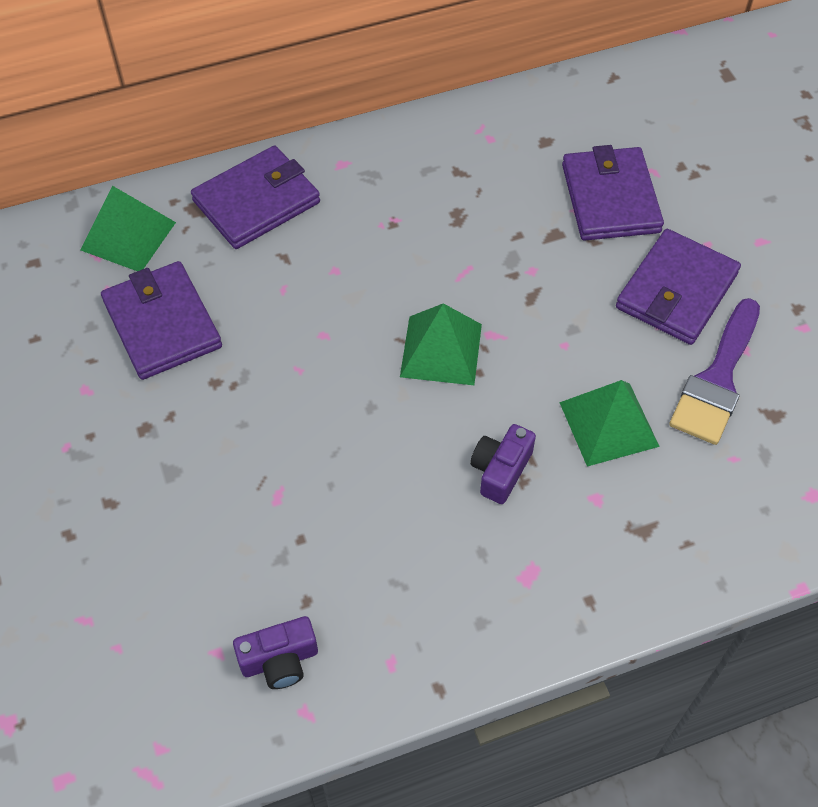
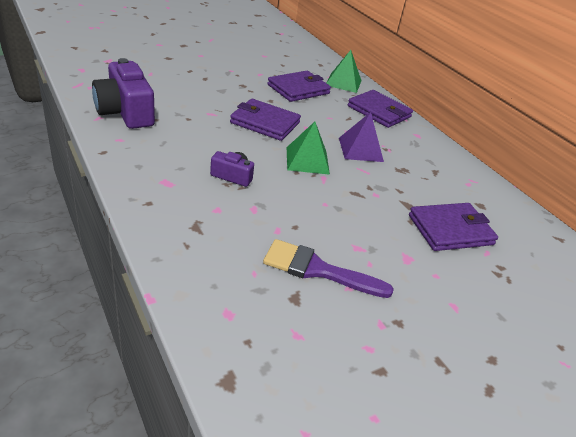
camera: 75 degrees right, 20 degrees down
(279, 660) = (125, 112): purple camera -> purple camera, size x1.97
(399, 262) = (360, 149): none -> purple pyramid
(608, 424) = (271, 218): green pyramid -> none
(676, 291) = (386, 255): purple wallet -> purple wallet (265, 123)

